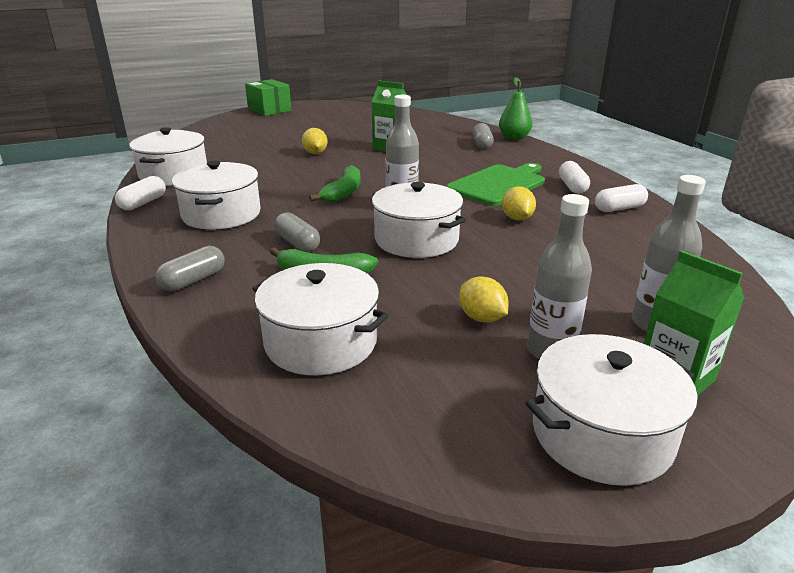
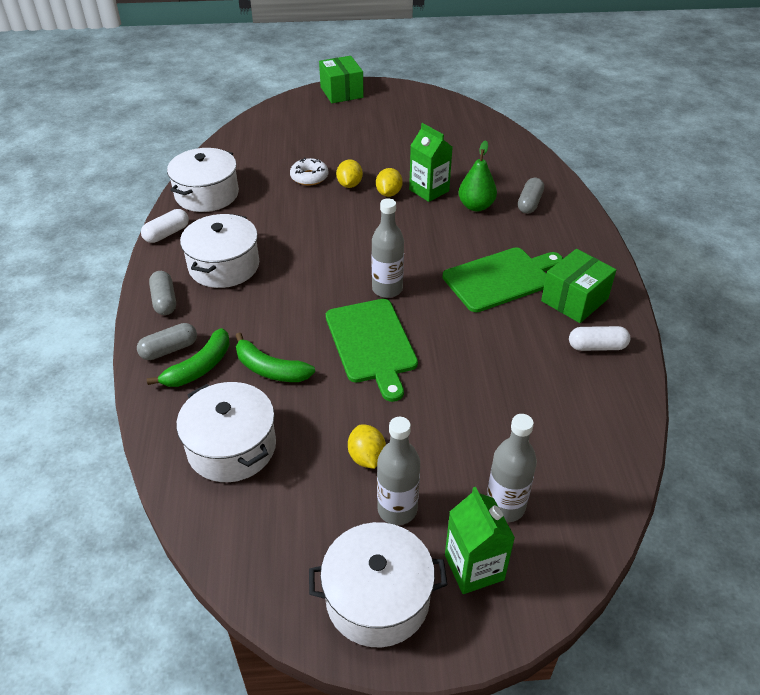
camera: 20 degrees right, 15 degrees up
(273, 153) = (309, 177): none -> white donut
(297, 243) = (269, 323): grey capsule -> grey capsule (164, 301)
(343, 192) = (343, 257): green banana -> green banana (199, 367)
(416, 239) = (371, 344): white pot -> green cutting board
(514, 138) = (573, 198): green pear -> green pear (476, 206)
(517, 218) = (482, 337): yellow lemon -> yellow lemon (388, 193)
(572, 187) = (574, 300): white capsule -> green box

